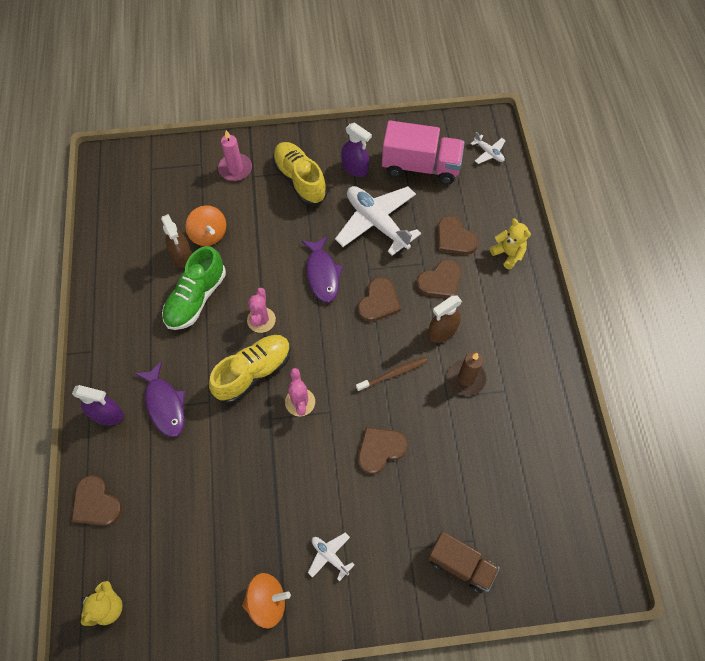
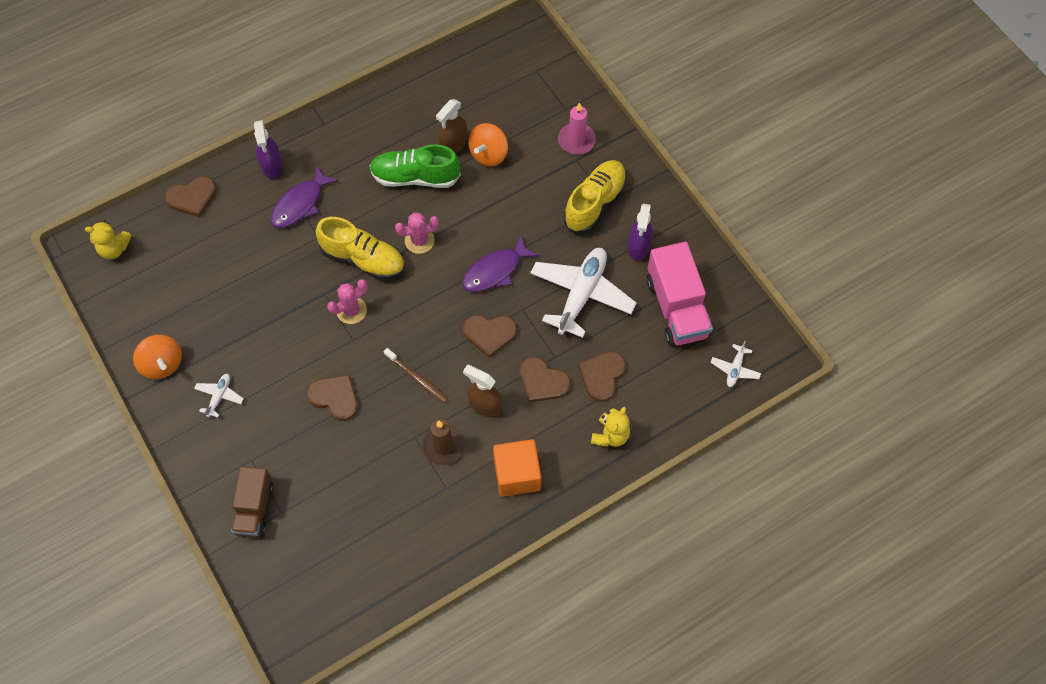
camera: 65 degrees right, 0 degrees up
(96, 503) = (192, 197): brown heart -> brown heart turned 135 degrees counterclockwise
(514, 333) = (517, 474): none -> orange cube

